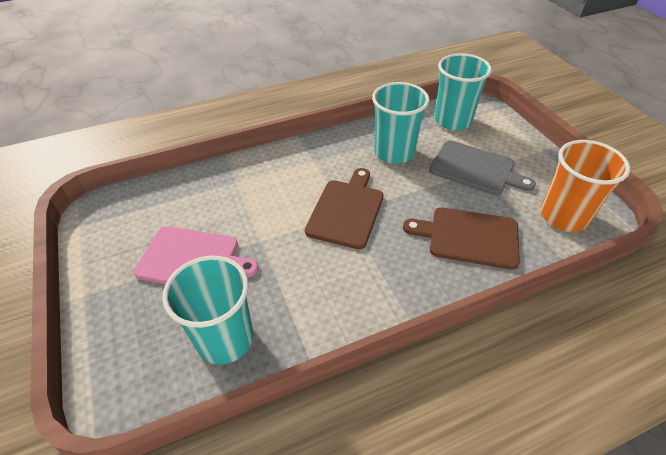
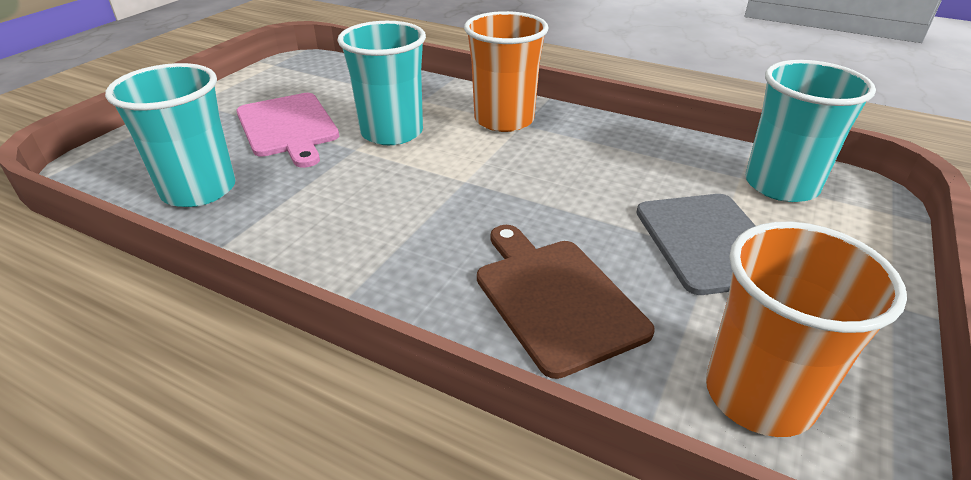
camera: 50 degrees right, 10 degrees down
(300, 164) = (504, 120): none -> orange cup
(346, 210) = (470, 179): brown cutting board -> none
(394, 152) = (627, 168): turquoise cup -> turquoise cup (392, 132)

